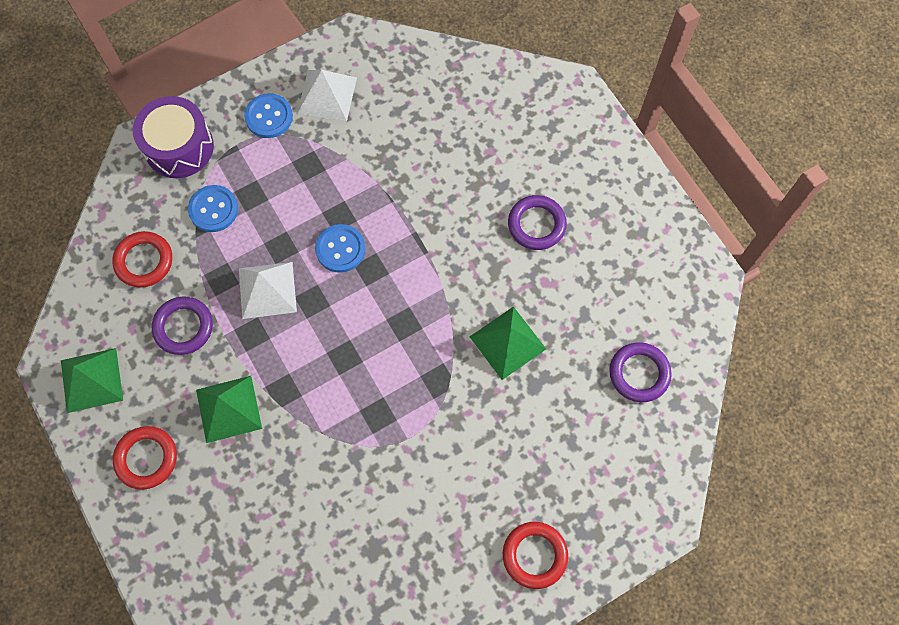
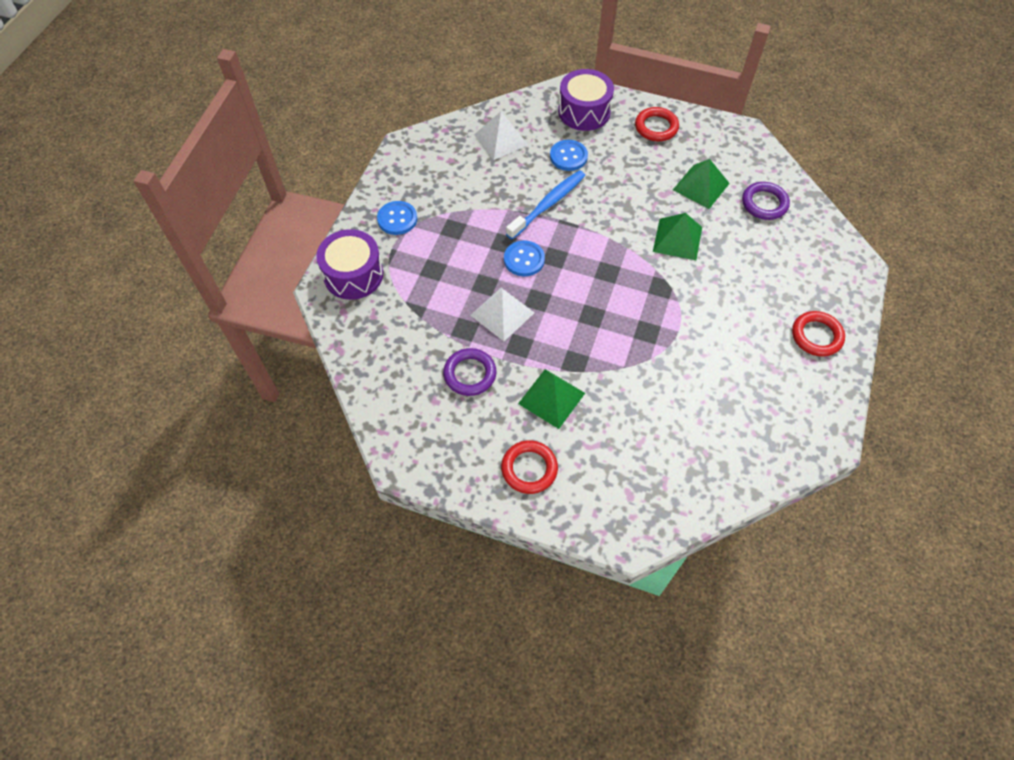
camera: 40 degrees left, 10 degrees down
(91, 380) = (439, 452): green pyramid -> green pyramid (701, 186)
(144, 261) = (400, 356): red ring -> red ring (656, 127)
(213, 209) = (416, 294): blue button -> blue button (568, 156)
(327, 95) = (423, 184): white pyramid -> white pyramid (501, 139)
(420, 207) = (548, 204): none -> blue toothbrush
(536, 224) = (625, 169): purple ring -> none
(562, 126) = (584, 111): none -> purple drum

